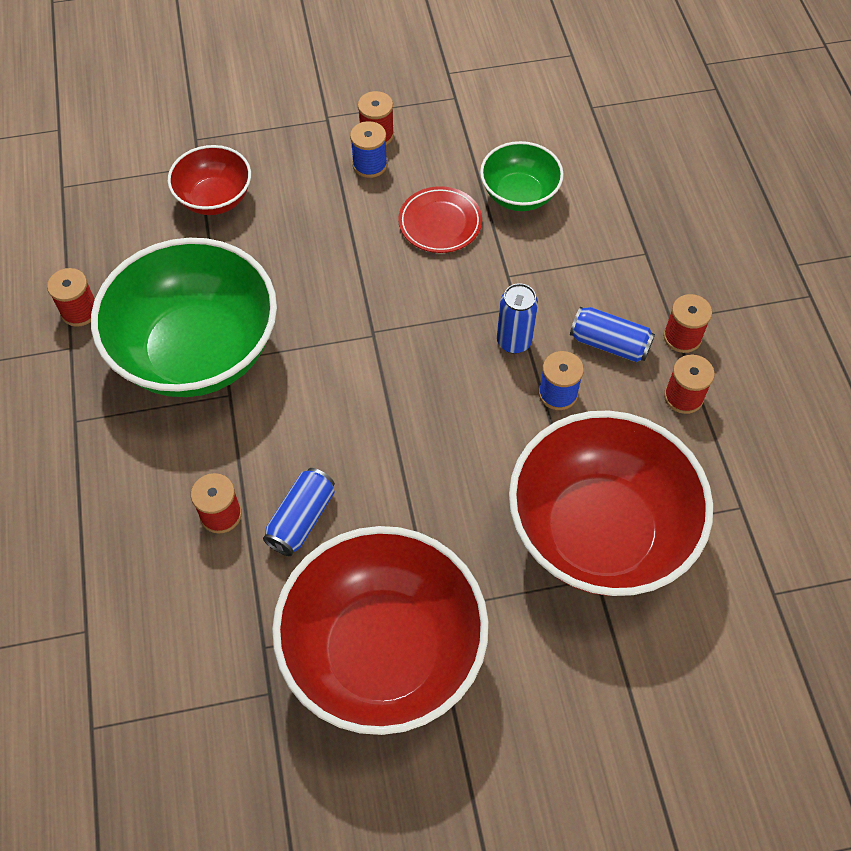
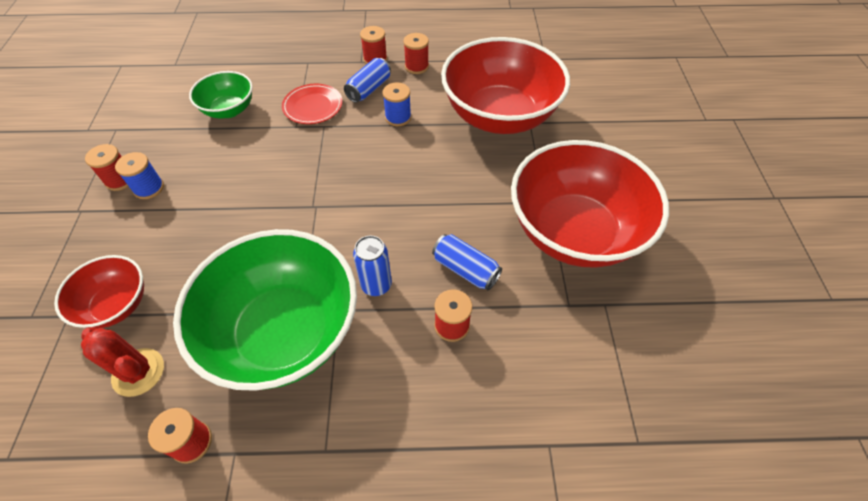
camera: 80 degrees left, 5 degrees down
(144, 245) = (138, 372): none -> red cactus
(440, 223) = (231, 154): red plate -> red plate (313, 107)
(514, 341) = (351, 131): blue can -> blue can (376, 285)

